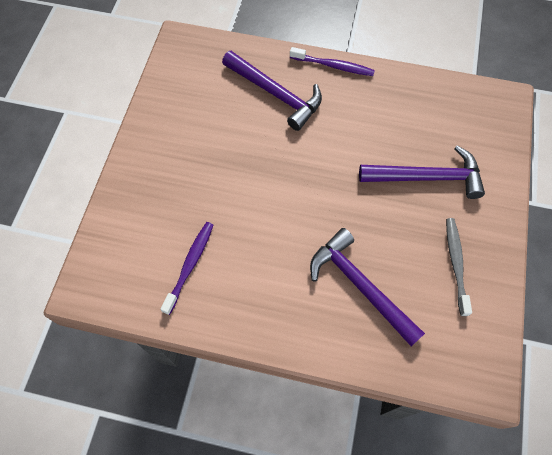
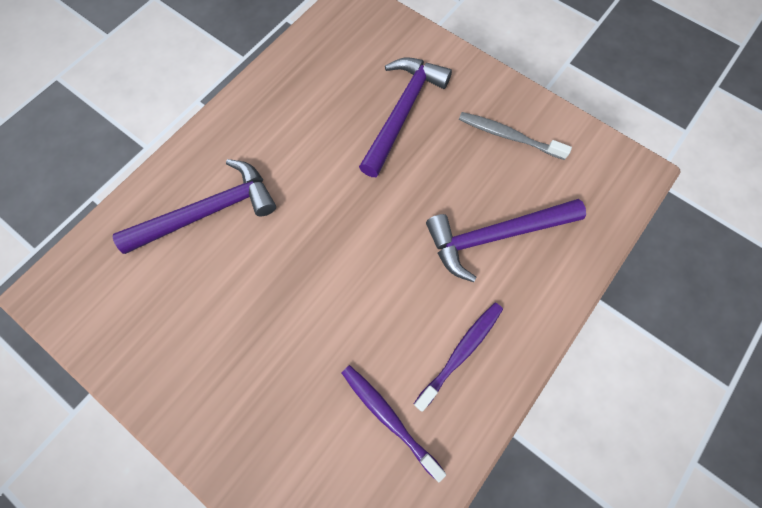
camera: 65 degrees left, 5 degrees up
(333, 66) = (210, 132): purple toothbrush -> purple toothbrush (461, 352)

